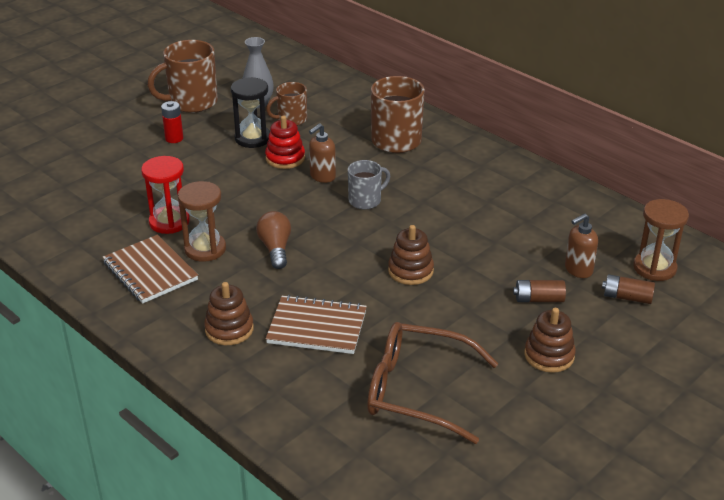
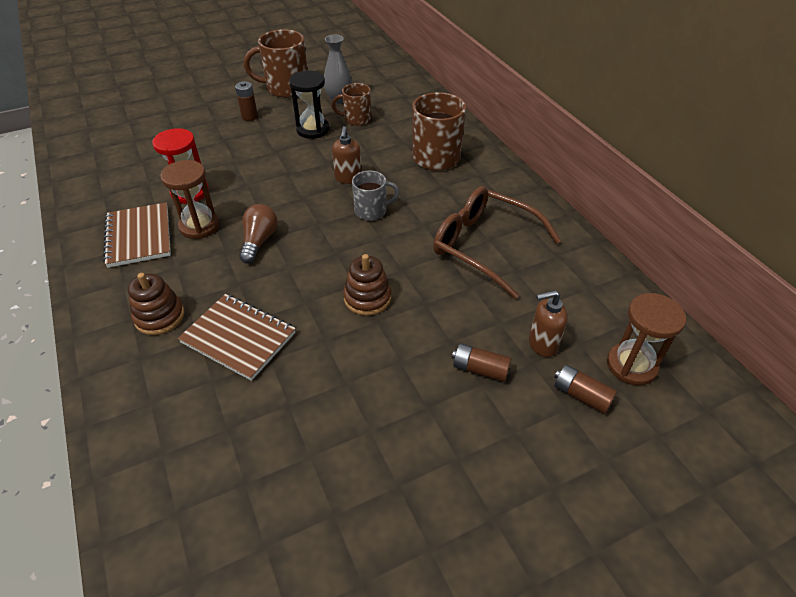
camera: 20 degrees right, 10 degrees up
(174, 138) = (249, 117): red battery -> brown battery
(285, 158) = (327, 153): red stacking toy -> none
(322, 176) = (348, 178): brown soap dispenser -> brown soap dispenser turned 60 degrees counterclockwise
(417, 391) = (286, 449): brown glasses -> brown glasses (484, 246)
(549, 355) = (453, 448): brown stacking toy -> none

